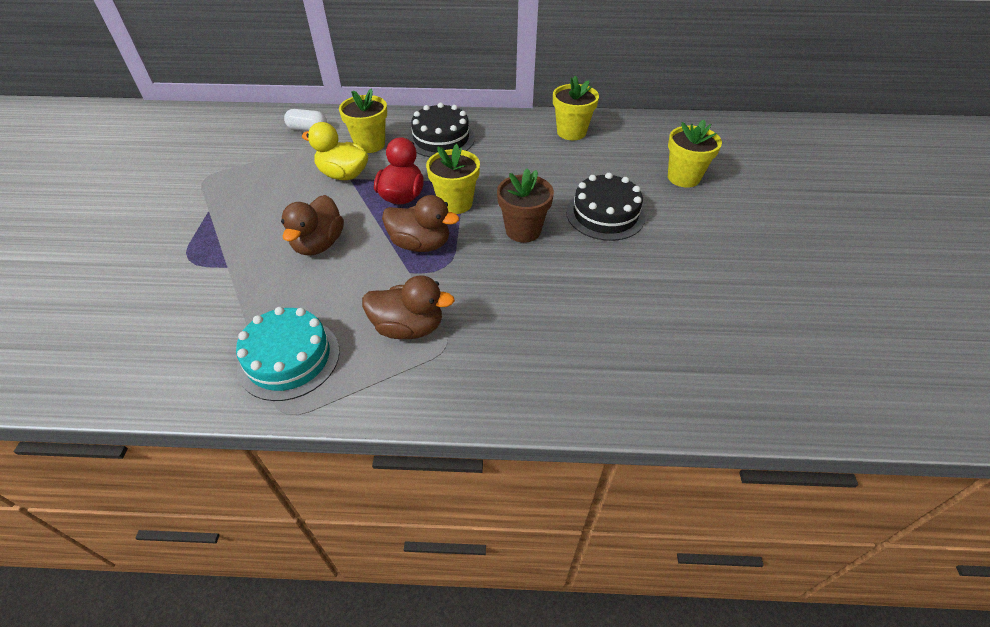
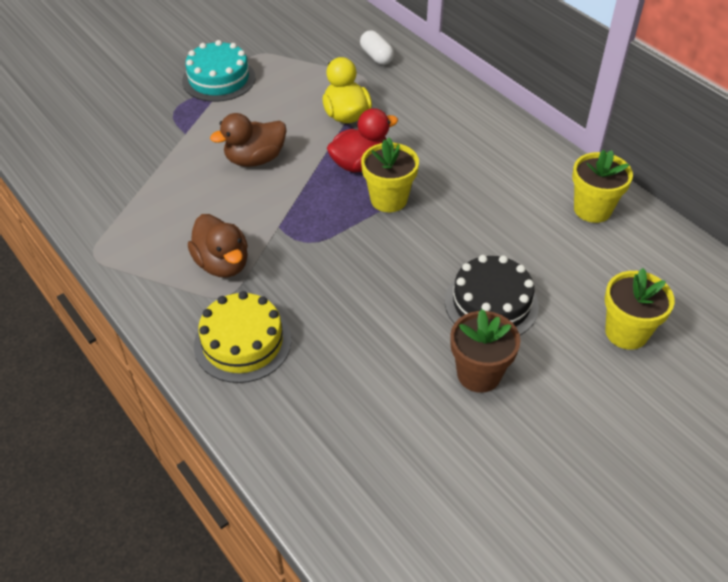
camera: 50 degrees right, 0 degrees up
(289, 358) = (137, 224): turquoise cake -> turquoise cake (219, 79)
(370, 144) = (402, 101): yellow flower pot -> none
(420, 244) = (316, 212): brown duck -> none
(441, 139) = (465, 135): black cake -> none
(509, 363) = (242, 343): none -> yellow cake
(523, 230) = (403, 262): brown flower pot -> brown flower pot (479, 374)

